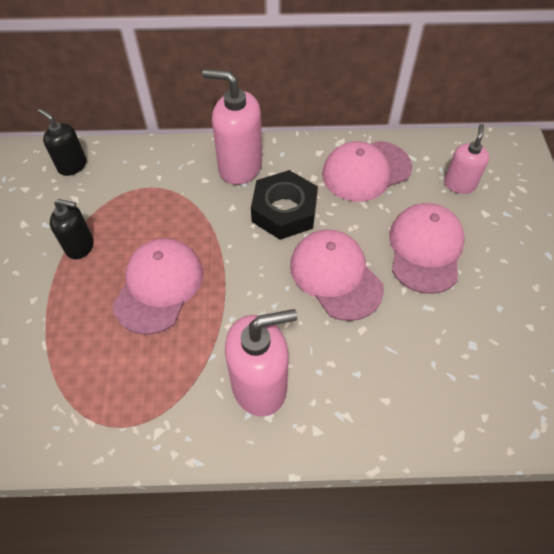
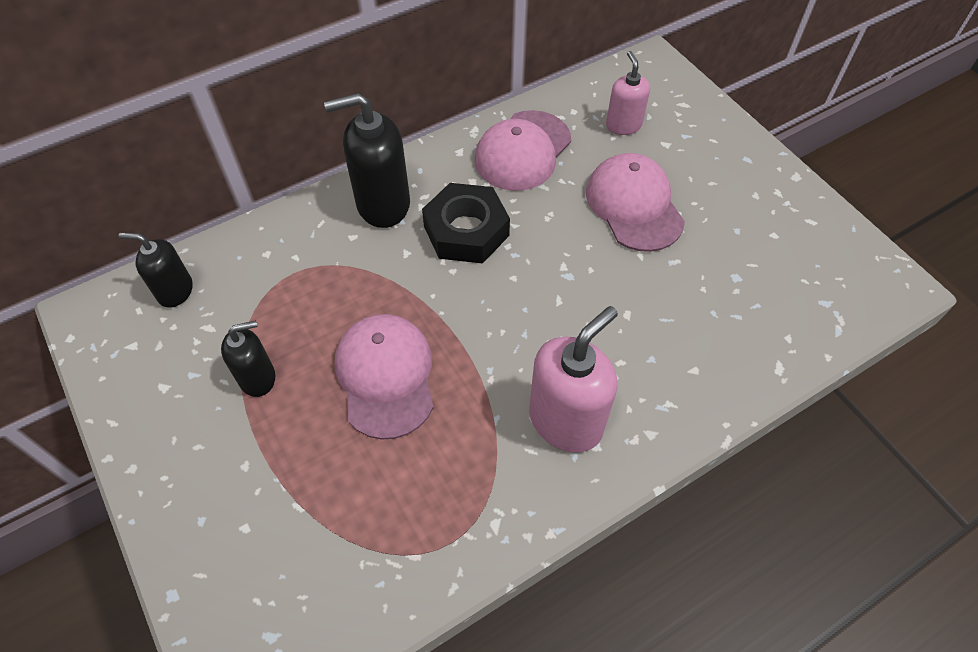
camera: 30 degrees left, 0 degrees up
(240, 166) = (382, 204): pink soap dispenser -> black soap dispenser
(335, 276) = (565, 273): pink cap -> none

